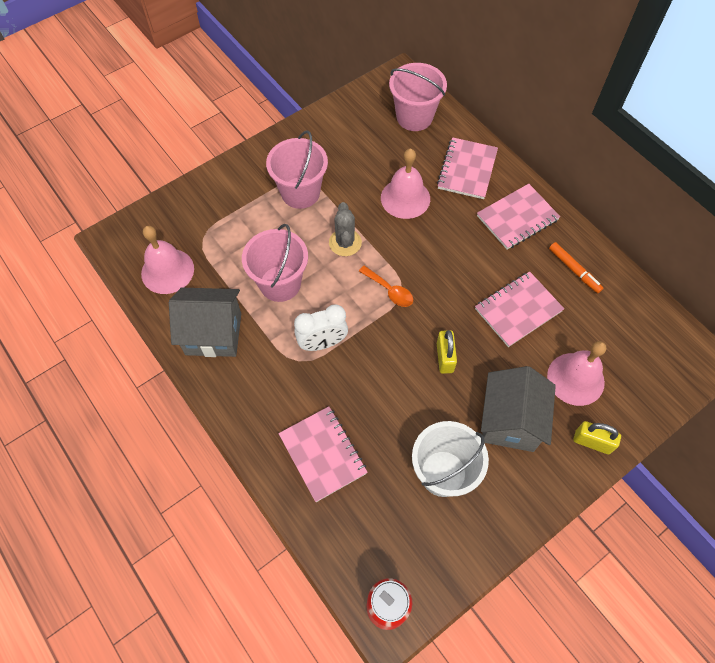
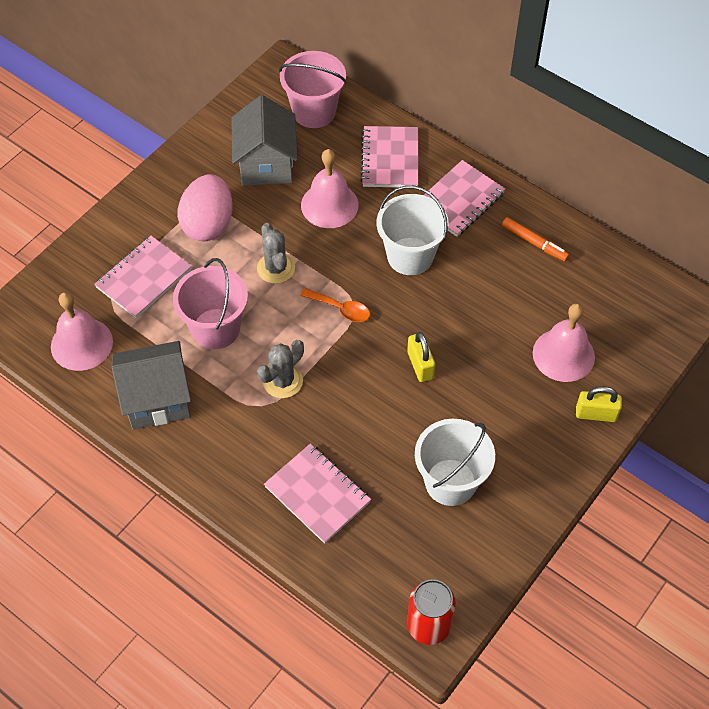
camera: 15 degrees left, 5 degrees down
(300, 192) = (208, 224): pink bucket -> pink egg
(322, 343) = (283, 381): white clock -> grey cactus
(462, 257) = (410, 256): none -> white bucket
(510, 421) = (506, 414): grey house -> grey house (266, 164)
(518, 310) = (485, 298): pink notebook -> pink notebook (144, 278)

